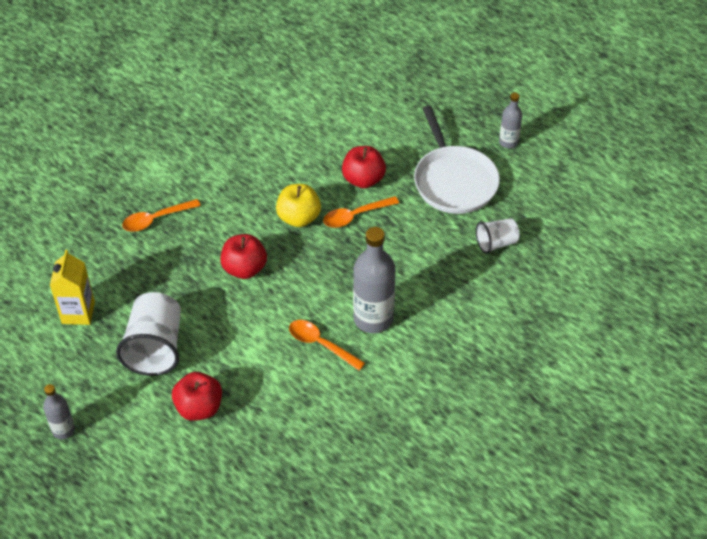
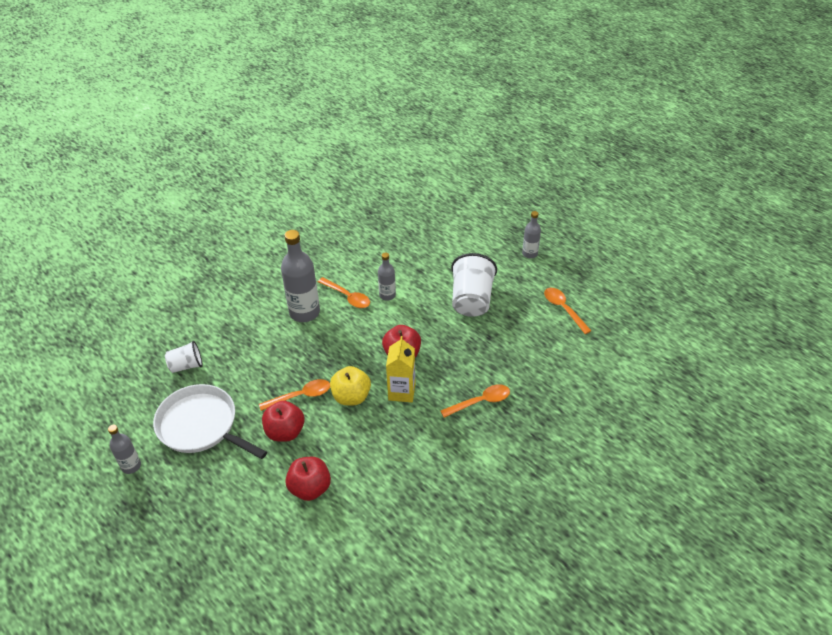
camera: 175 degrees left, 5 degrees down
(35, 340) = (564, 309): none -> orange spoon
(78, 312) = (535, 327): yellow carton -> yellow carton (401, 391)
(199, 408) = (437, 262): red apple -> red apple (310, 488)
(268, 349) = (387, 295): none -> grey bottle
(454, 181) = (201, 425): white pan -> white pan turned 45 degrees counterclockwise

